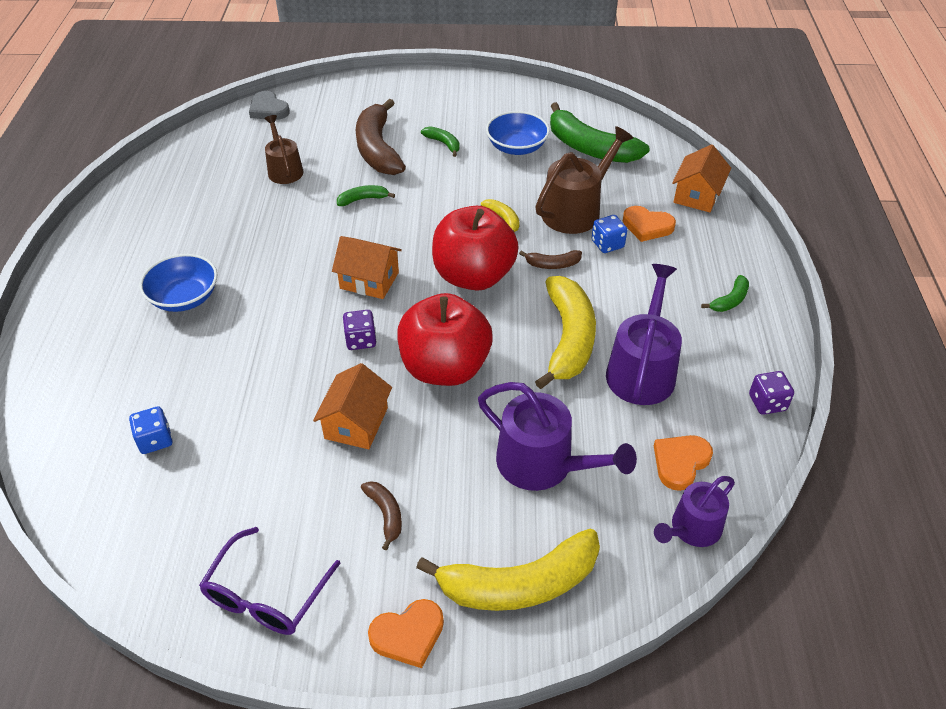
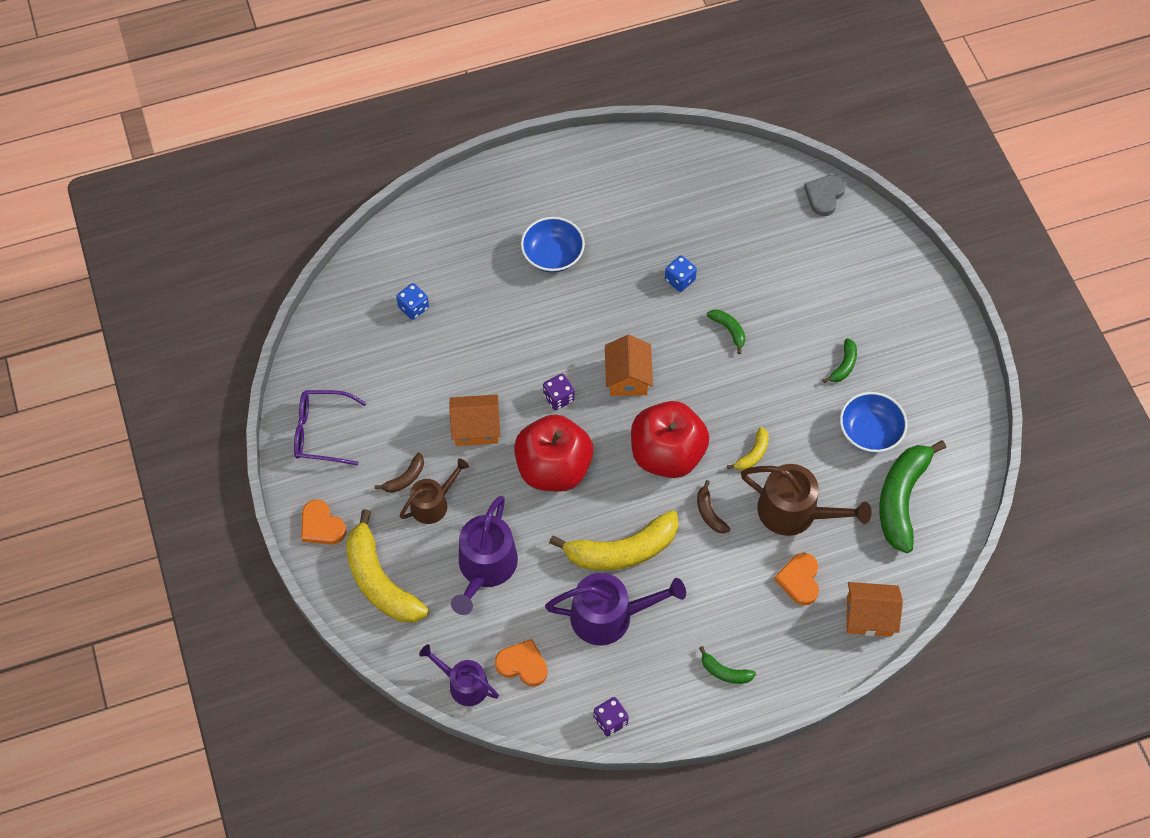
camera: 70 degrees right, 15 degrees up
(284, 170) = (740, 250): brown watering can -> brown watering can (433, 503)
(377, 149) = (808, 313): brown banana -> none
(607, 244) = (757, 551): blue dice -> blue dice (680, 280)

